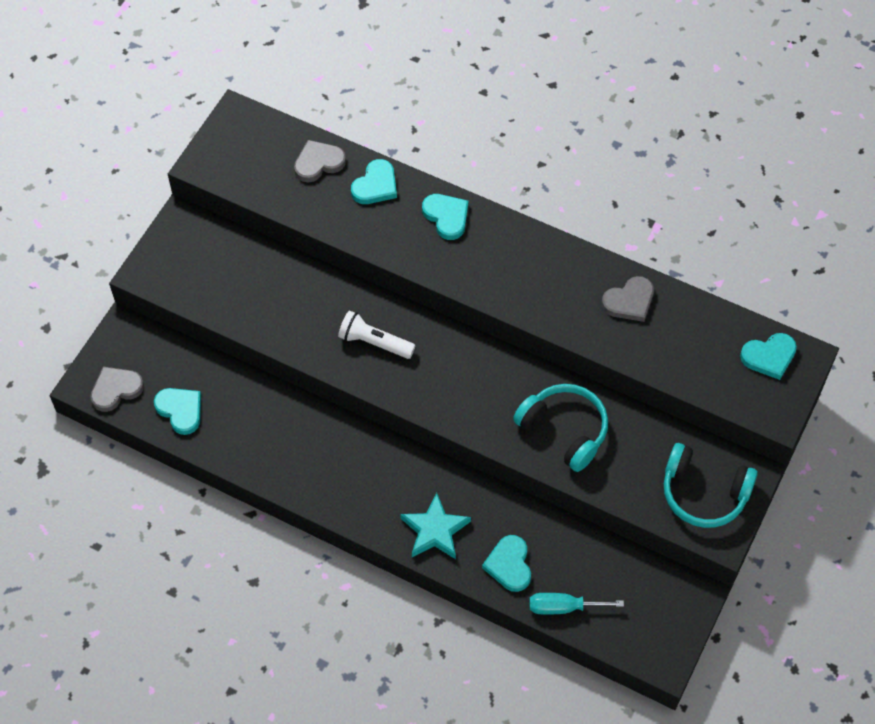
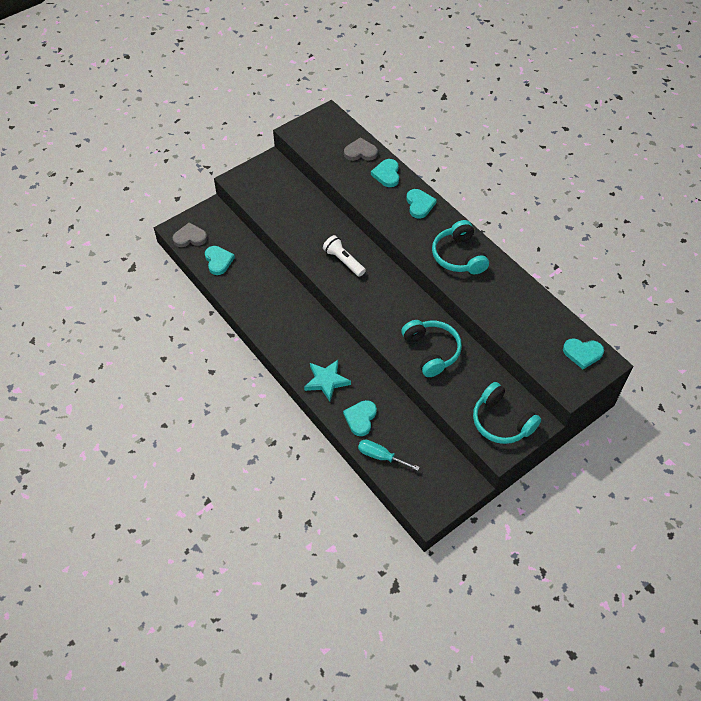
camera: 25 degrees right, 5 degrees down
(375, 185) = (387, 174): turquoise heart -> turquoise heart turned 120 degrees clockwise
(540, 277) = (458, 256): none -> turquoise headphones
(629, 301) = (507, 289): grey heart -> none

